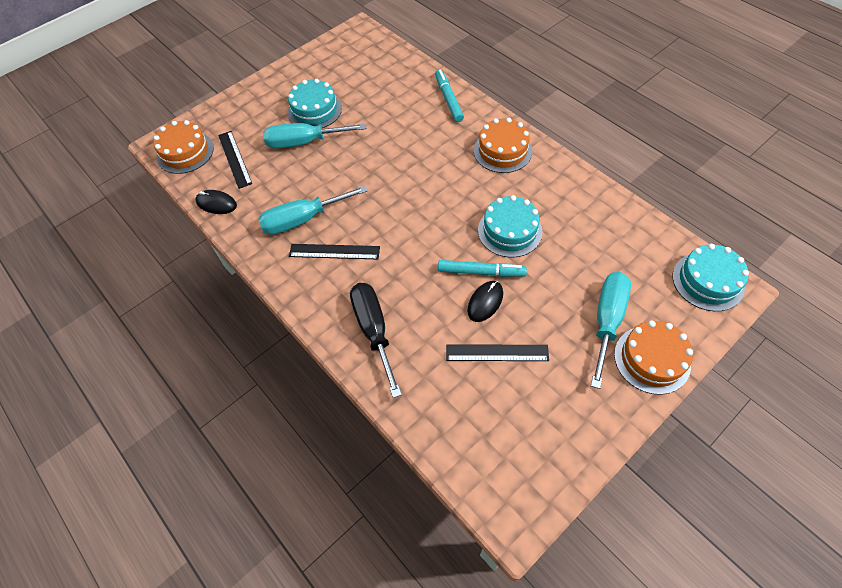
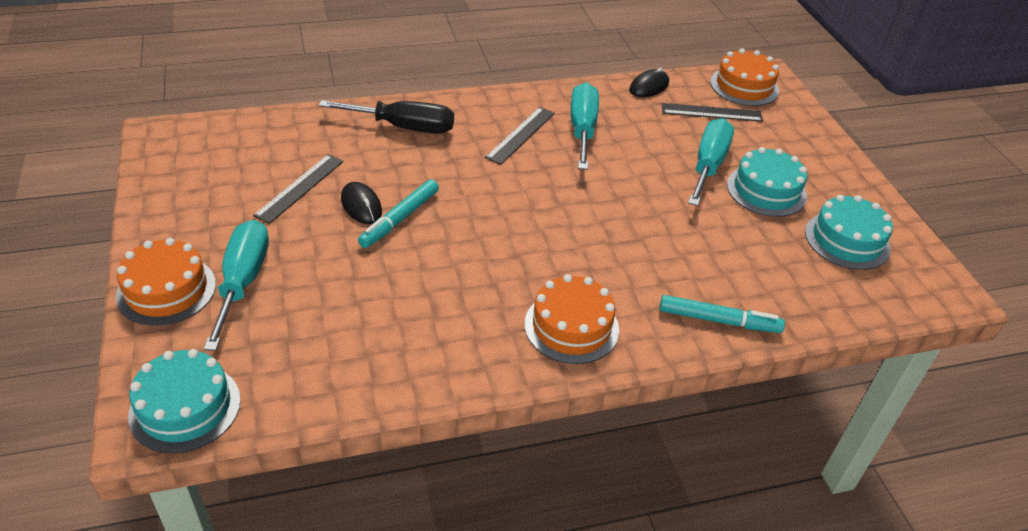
camera: 110 degrees right, 15 degrees down
(509, 231) = (433, 267): turquoise cake -> turquoise cake (847, 240)
(607, 321) = (243, 281): turquoise screwdriver -> turquoise screwdriver turned 135 degrees counterclockwise

